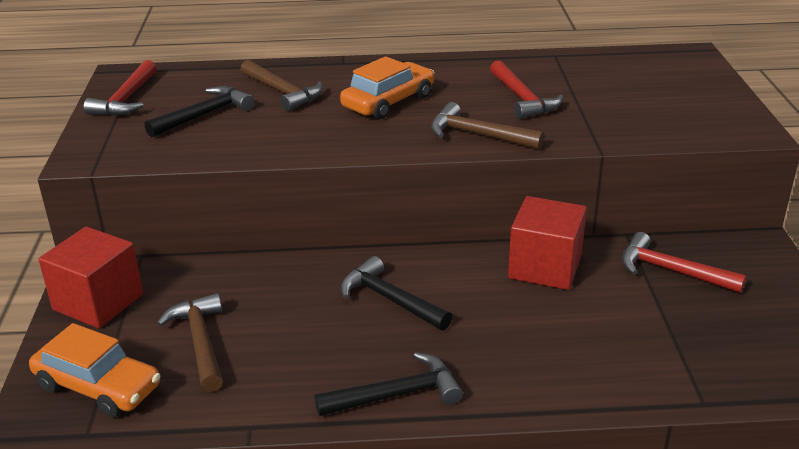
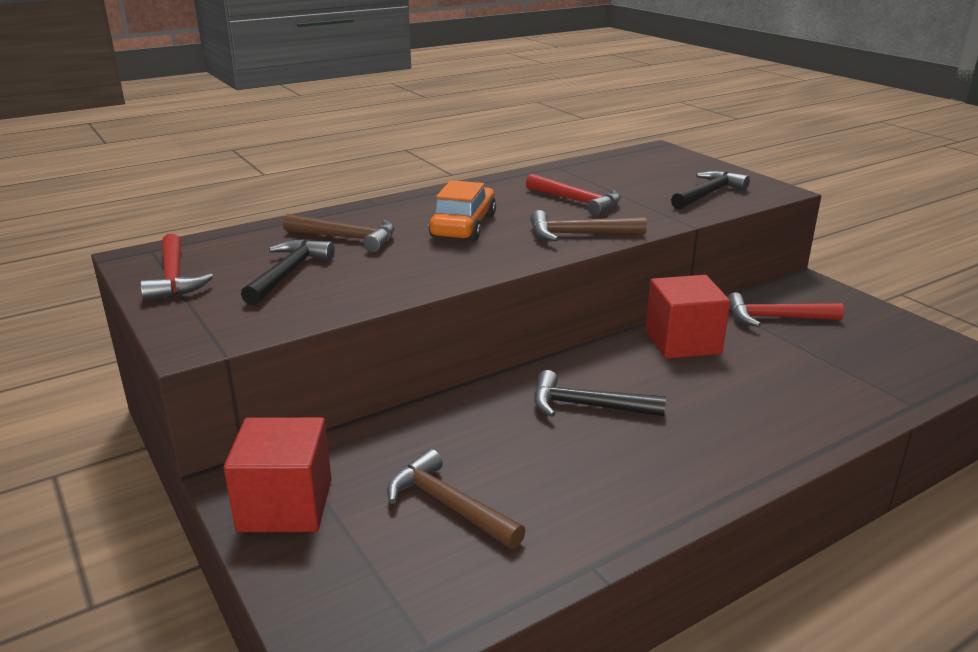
camera: 30 degrees left, 5 degrees down
(98, 386) = (384, 591): orange car -> none
(396, 394) = (689, 484): black hammer -> black hammer (708, 194)

